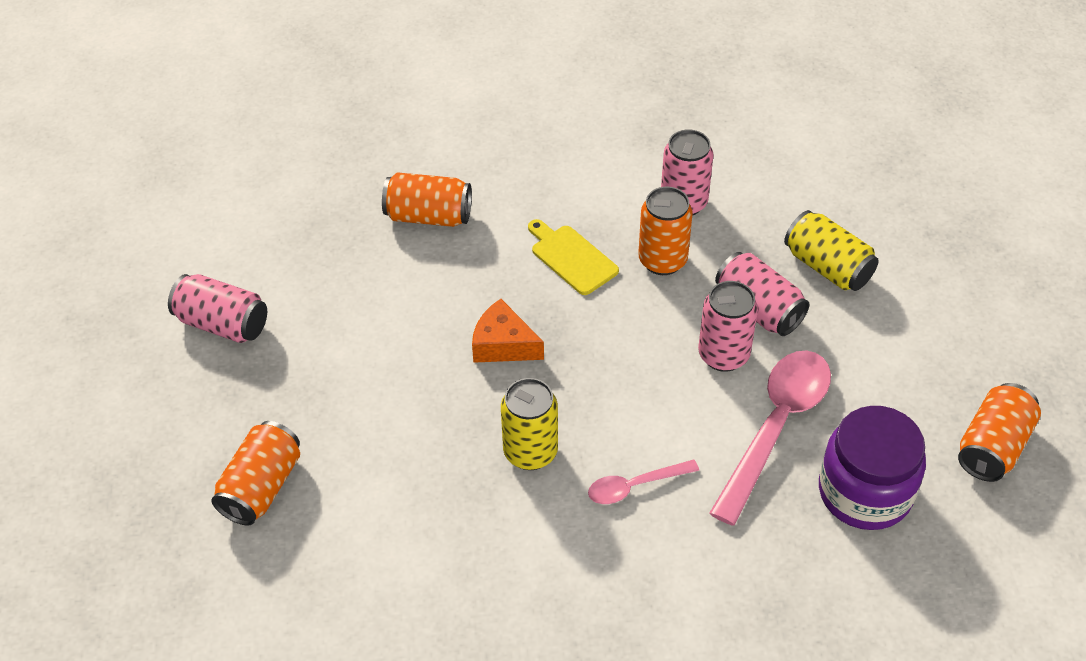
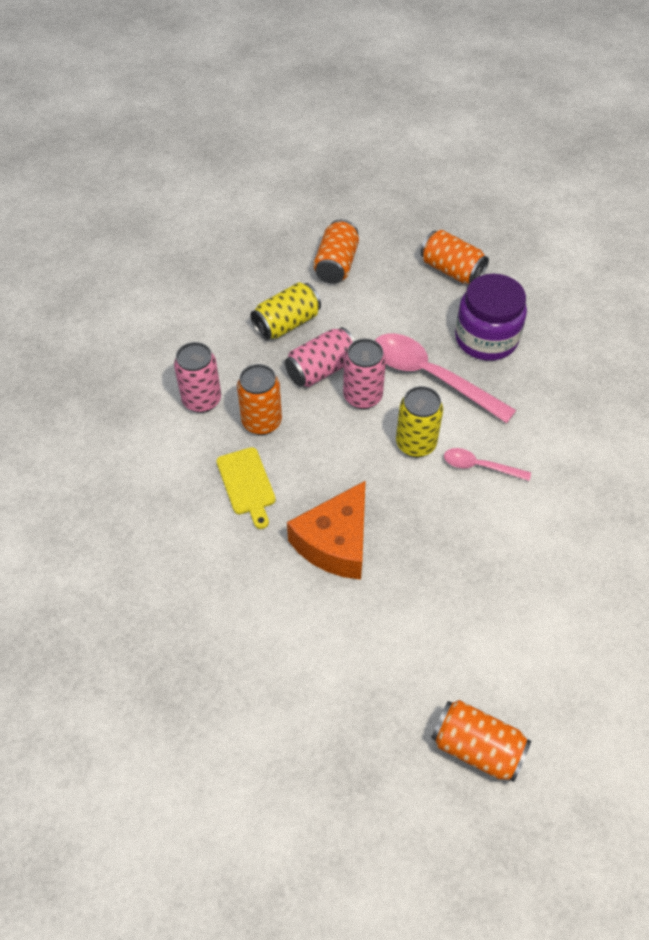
camera: 85 degrees left, 5 degrees up
(223, 323) = (279, 791): pink can -> none
(428, 216) = (173, 593): orange can -> orange can (336, 265)
(503, 344) = (335, 542): orange cheese -> orange cheese, size x1.52
(530, 452) = (446, 531): yellow can -> yellow can (415, 444)
(571, 258) = (247, 484): yellow cutting board -> yellow cutting board turned 75 degrees counterclockwise
(634, 486) = (479, 466): pink spoon -> pink spoon turned 120 degrees clockwise

